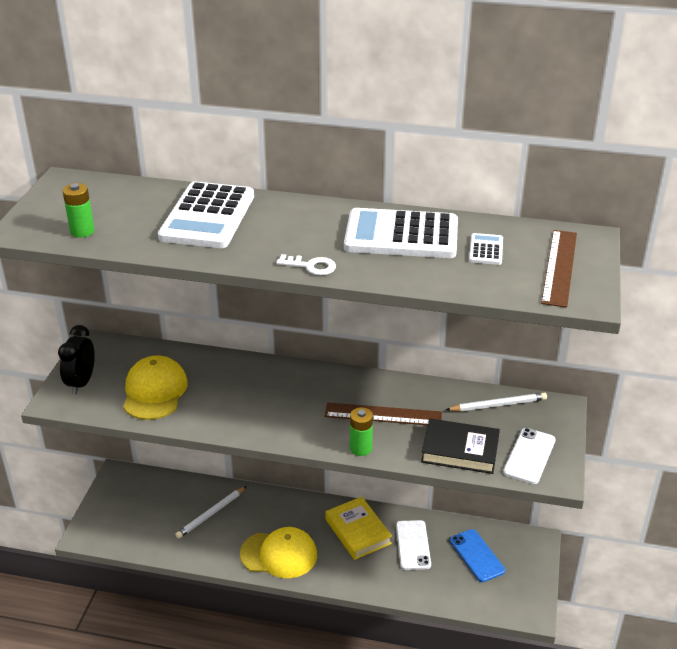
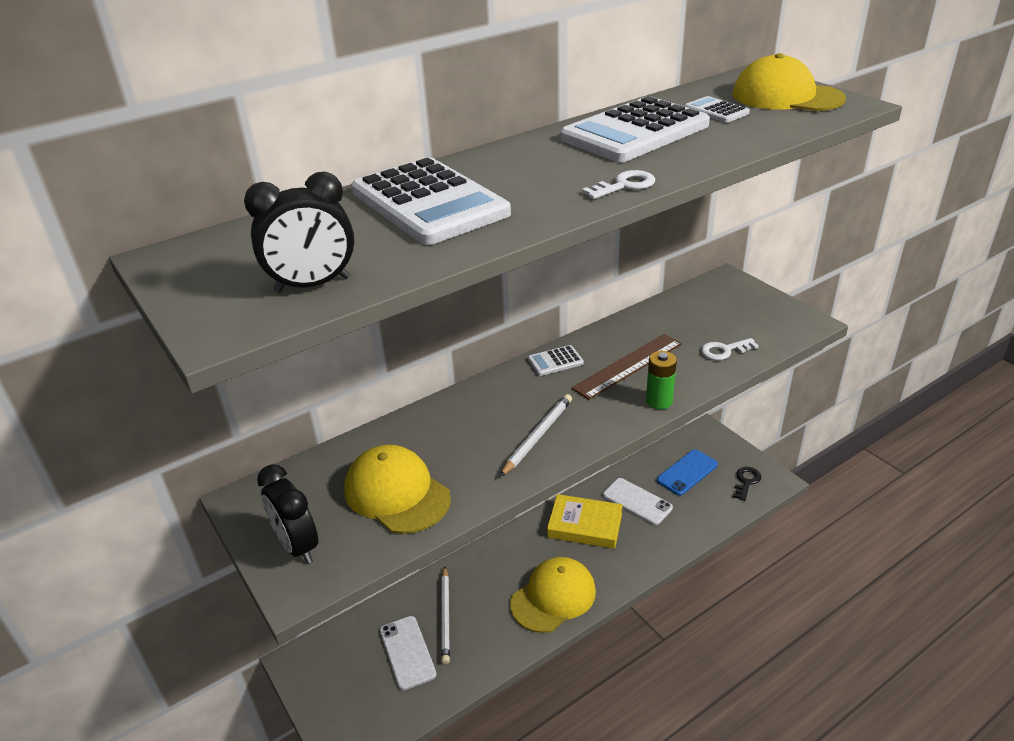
camera: 45 degrees left, 0 degrees up
(82, 231) = (313, 285): green battery -> black clock
(347, 381) = (555, 361): none -> white calculator
(460, 450) = (724, 350): black book -> white key
(477, 555) = (687, 472): blue phone -> blue phone turned 60 degrees counterclockwise
(498, 405) = (689, 304): white pencil -> white pencil (537, 436)
(509, 596) = (746, 482): none -> black key
(529, 456) = (769, 322): white phone -> white phone (407, 652)
(559, 267) = (786, 97): brown ruler -> yellow cap

